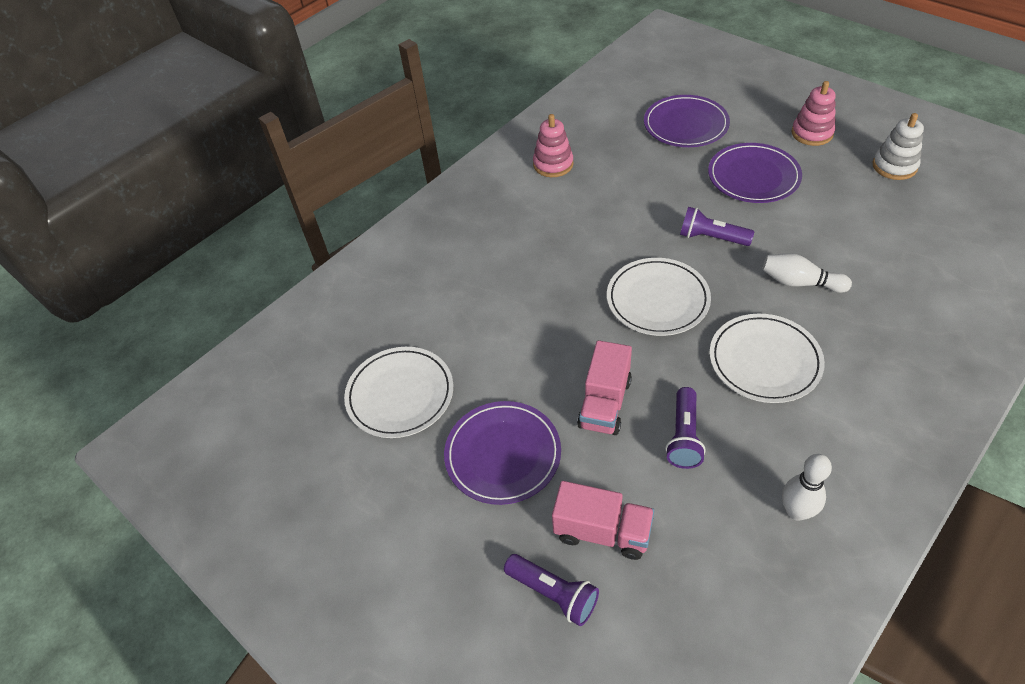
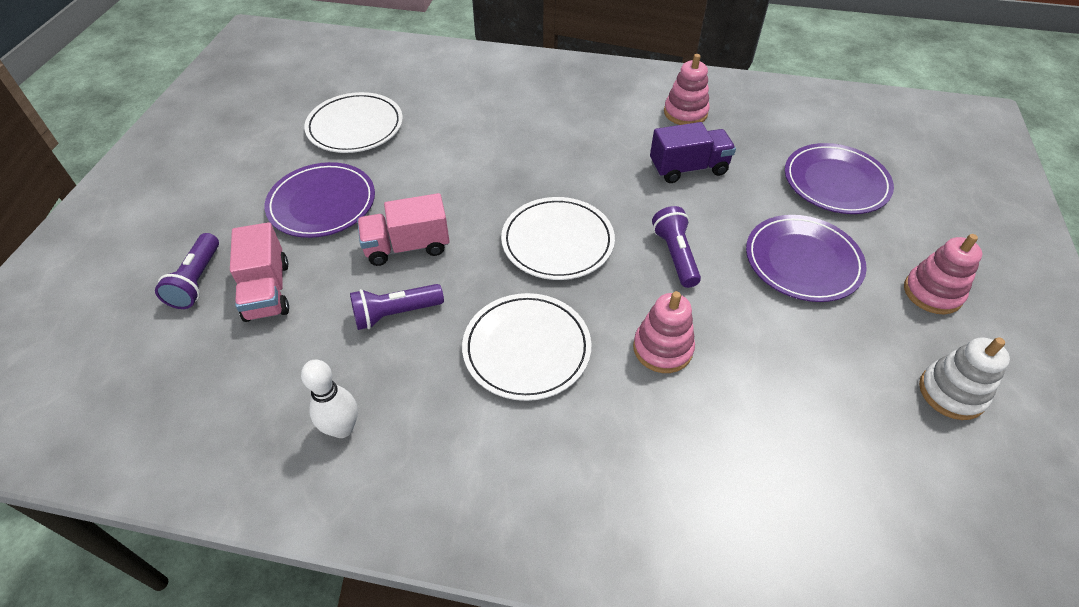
camera: 55 degrees right, 0 degrees up
(621, 191) = (688, 168): none -> purple truck
(800, 282) = (662, 348): white bowling pin -> pink stacking toy

